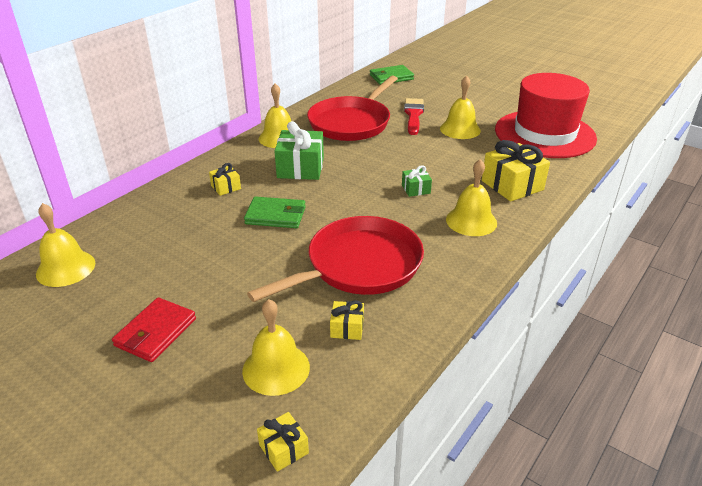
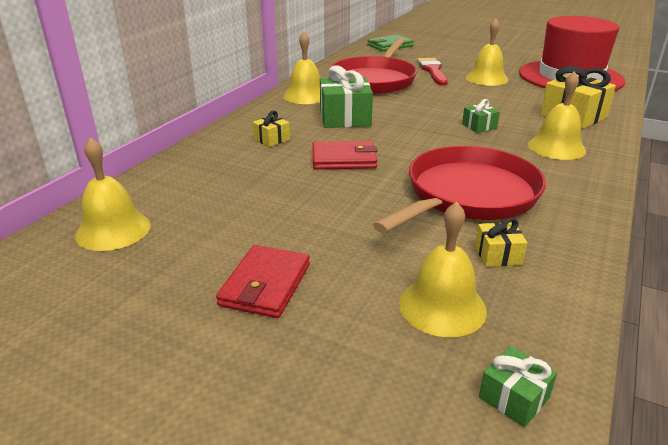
camera: 10 degrees left, 5 degrees down
(276, 215) = (344, 159): green wallet -> red wallet
(283, 449) = (514, 397): yellow gift -> green gift

